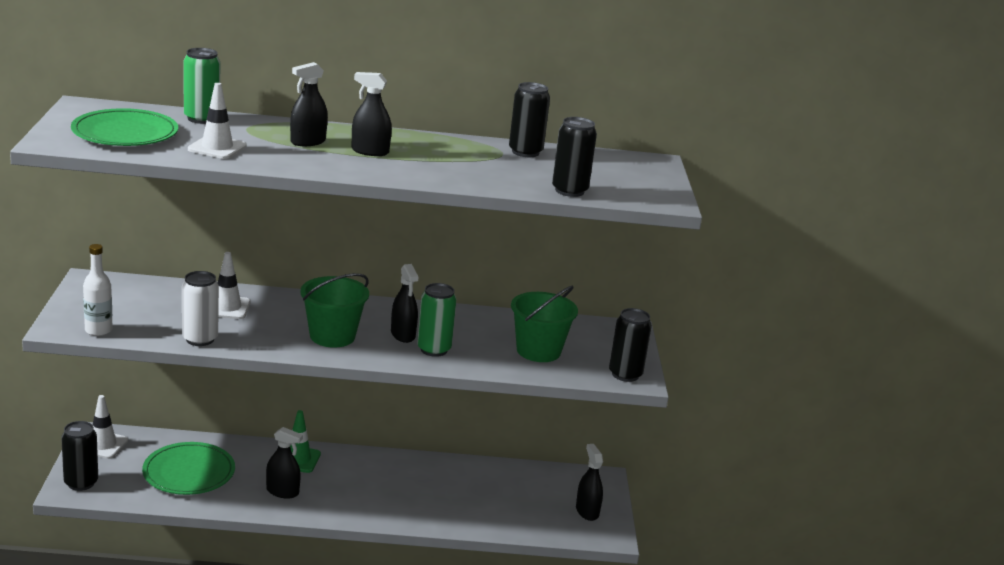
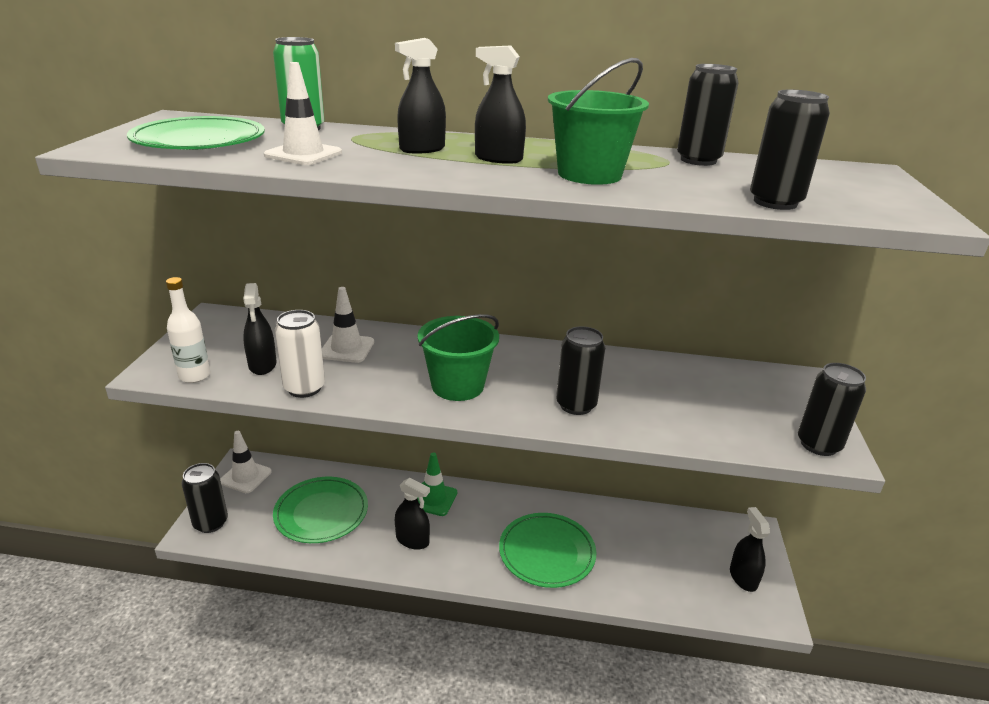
camera: 10 degrees right, 5 degrees up
(403, 334) = (540, 384): black spray bottle -> black spray bottle (262, 365)
(410, 498) = (547, 552): none -> green plate
(434, 349) = (576, 405): green can -> black can
(538, 351) = (702, 408): green bucket -> green bucket (589, 174)

